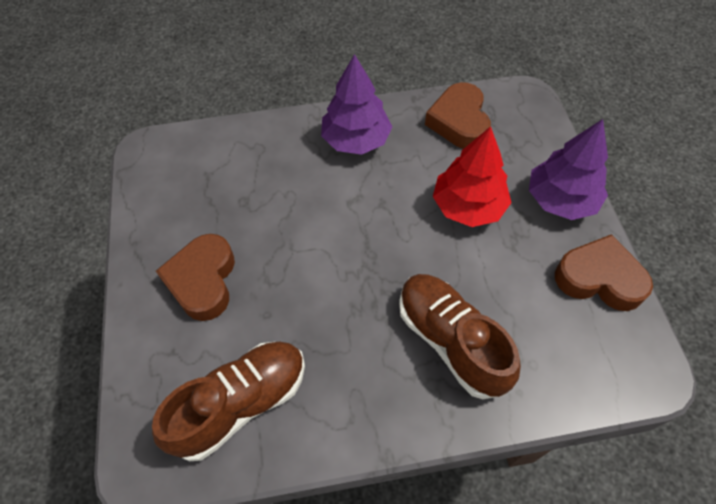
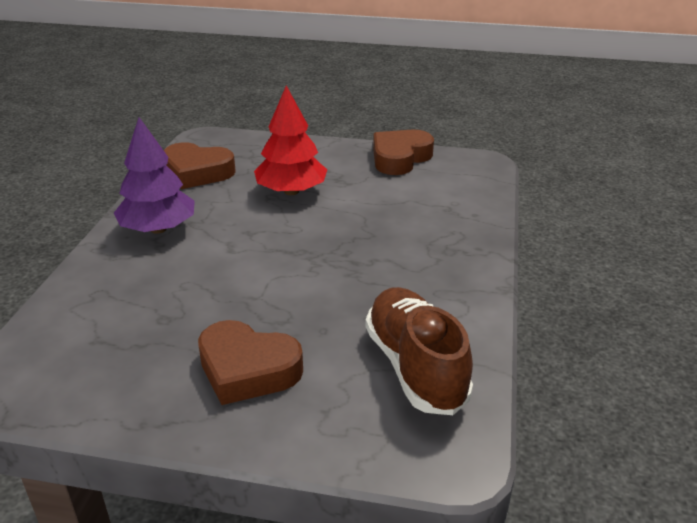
camera: 70 degrees left, 25 degrees down
(451, 341) = (415, 232): brown shoe -> none
(561, 200) = (320, 152): purple tree -> none

